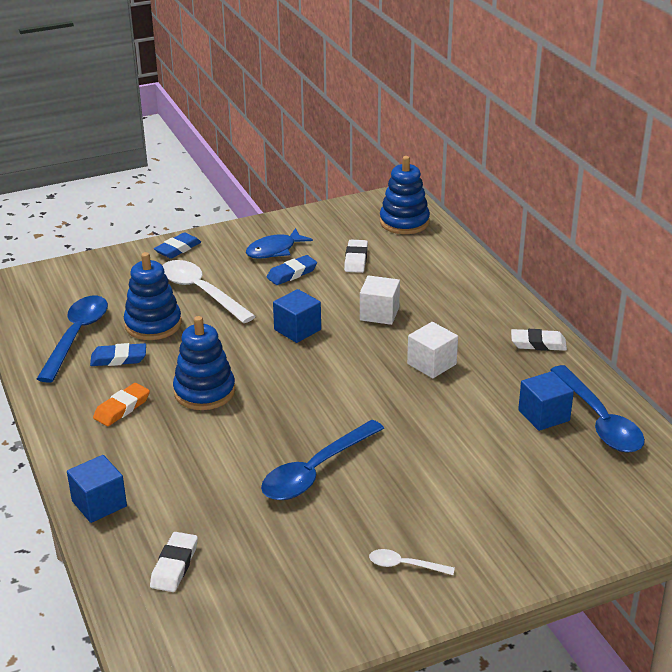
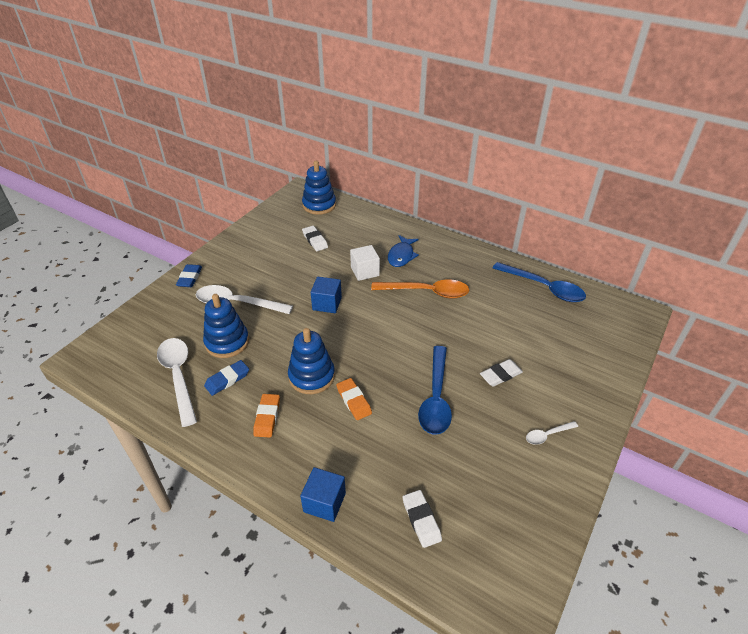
camera: 35 degrees left, 10 degrees up
(76, 336) = (178, 376): blue spoon -> white spoon
(223, 433) = (354, 401): none -> orange eraser
(274, 250) = (257, 254): blue fish -> blue fish (401, 256)
(292, 273) = (285, 266): blue eraser -> none
(431, 364) = (427, 292): white cube -> orange spoon
(538, 344) = (468, 254): white eraser -> white eraser (500, 375)
(543, 415) = (515, 297): blue cube -> none

